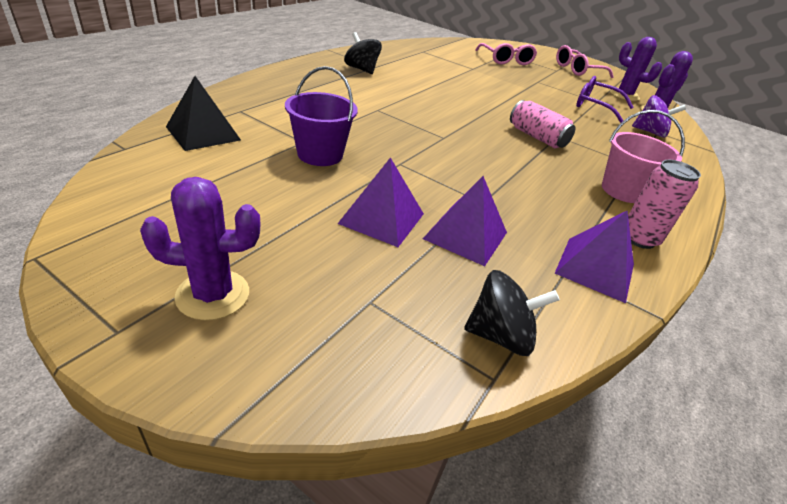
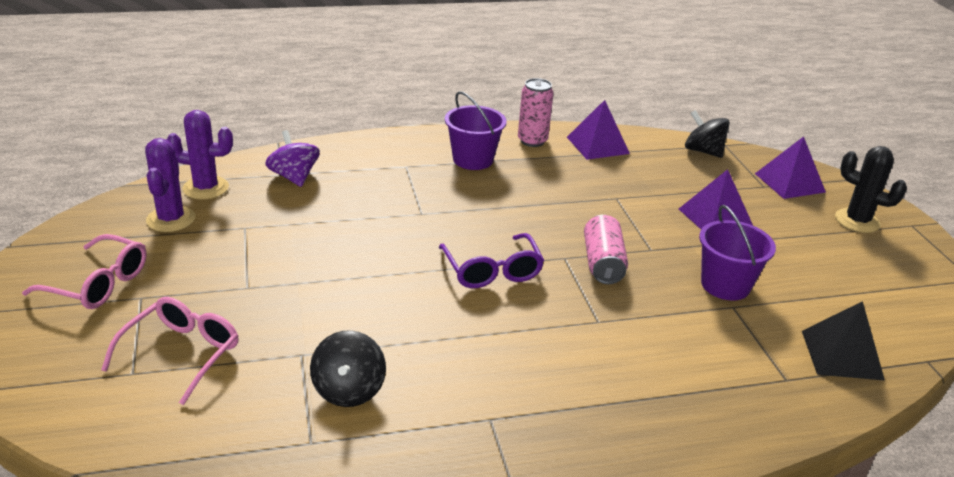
camera: 135 degrees left, 5 degrees down
(213, 295) = (857, 221): purple cactus -> black cactus
(361, 69) = (525, 418): black spinning top -> black spinning top (348, 390)
(466, 235) = (662, 187): purple pyramid -> purple pyramid (789, 182)
(537, 137) = (452, 220): pink can -> pink can (603, 263)
(596, 107) = (271, 222): purple glasses -> purple glasses (492, 270)
(623, 191) = (473, 159): pink bucket -> purple bucket

